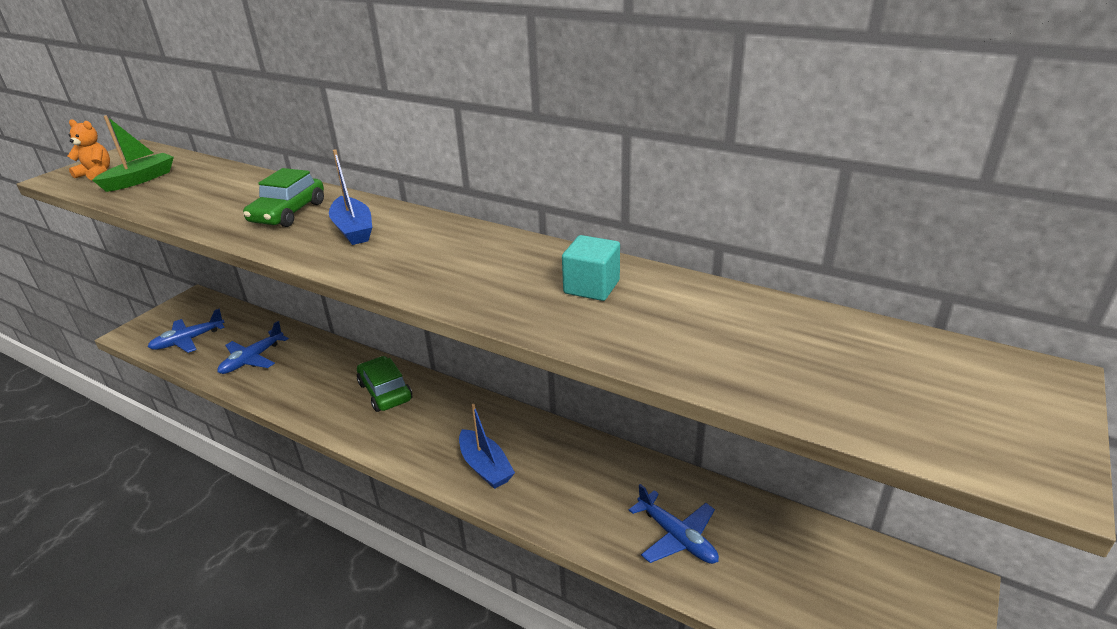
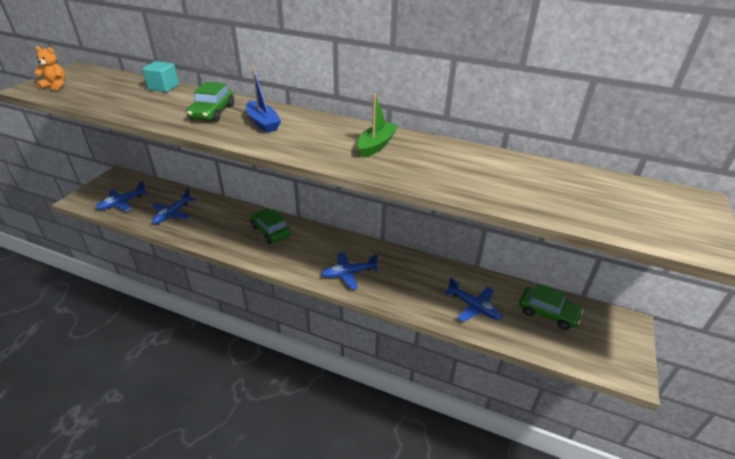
camera: 10 degrees left, 5 degrees up
(140, 179) = (92, 90): green boat -> green boat (376, 145)
(485, 467) = (348, 274): blue boat -> blue plane
(591, 287) = (432, 156): turquoise cube -> turquoise cube (163, 87)
(804, 557) = (547, 313): none -> green car

